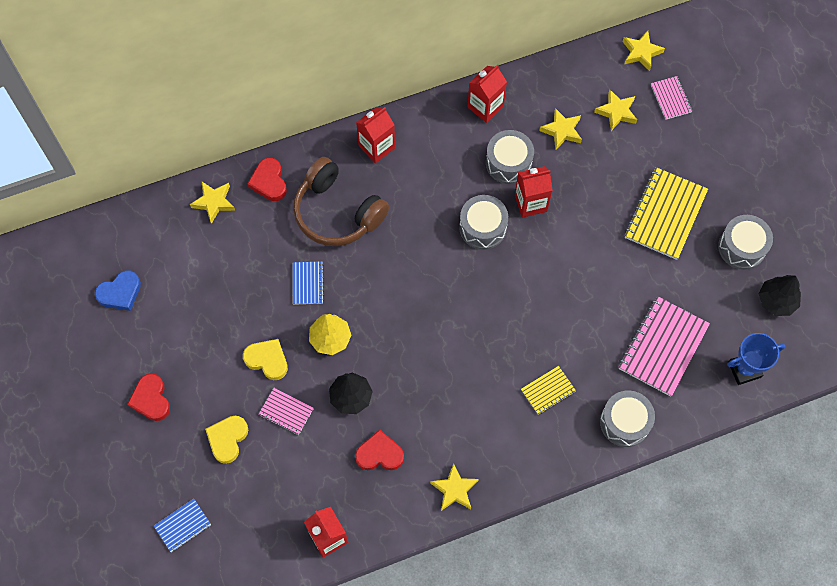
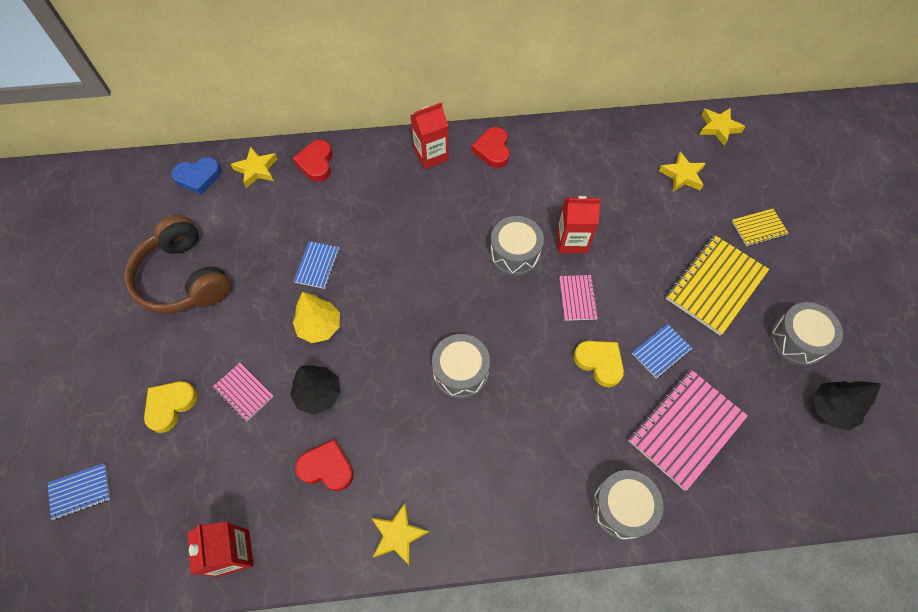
camera: 15 degrees right, 5 degrees down
(120, 293) = (131, 230): blue heart -> blue heart (198, 177)
(151, 399) = (112, 342): red heart -> red heart (492, 150)
(267, 360) = (246, 332): yellow heart -> yellow heart (599, 363)
(337, 212) = (371, 205): brown headphones -> brown headphones (183, 278)
(485, 107) = (549, 143): red carton -> none
(508, 163) = (558, 198): grey drum -> grey drum (460, 372)
(548, 391) = (539, 445): yellow notebook -> yellow notebook (758, 228)
(561, 131) = (621, 180): yellow star -> none
(630, 286) = (661, 351): none -> blue notebook
(671, 98) = (742, 175): pink notebook -> pink notebook (578, 298)
(744, 369) = (780, 481): blue trophy -> none

